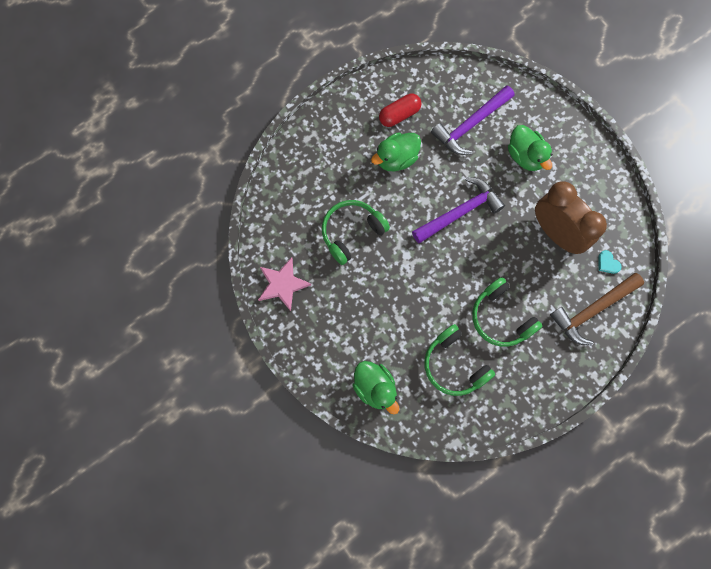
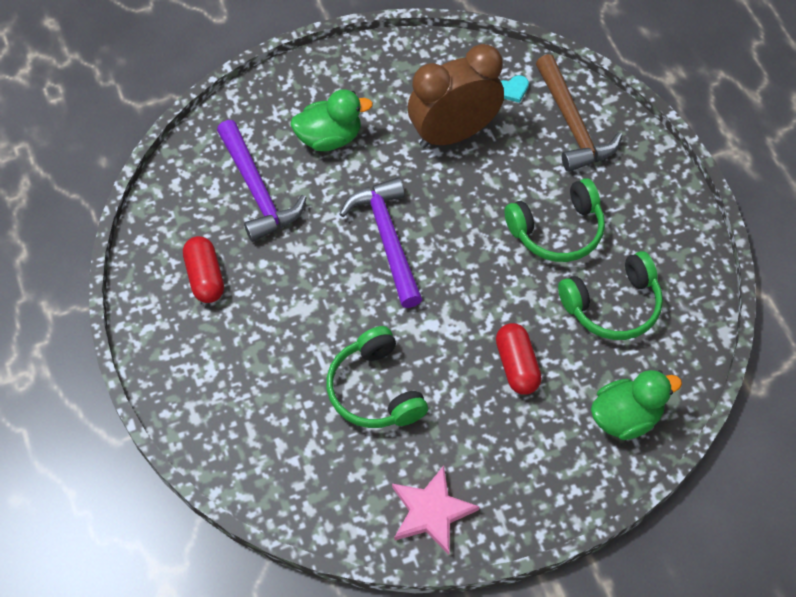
camera: 75 degrees left, 15 degrees down
(392, 313) = (516, 366): none -> red capsule
(396, 159) = (275, 299): green duck -> none

